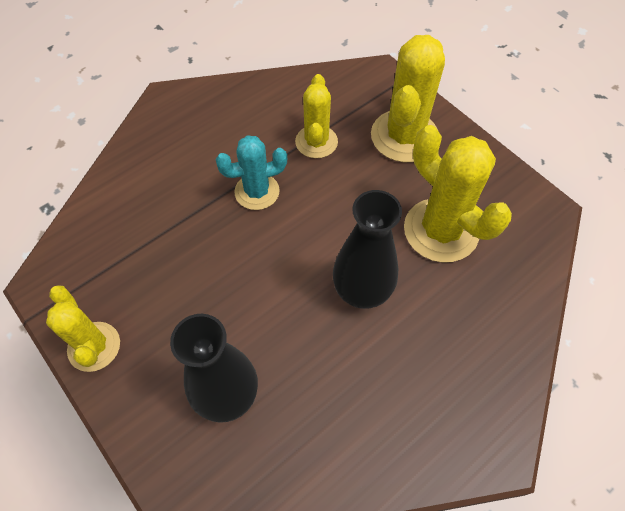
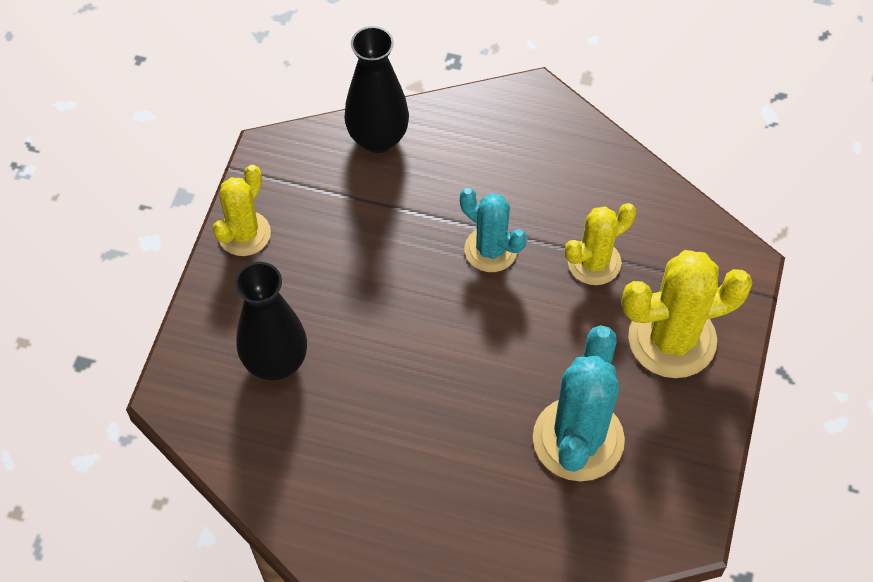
camera: 55 degrees right, 0 degrees up
(362, 291) = (453, 407): black vase -> black vase (378, 138)
(441, 230) = (578, 439): yellow cactus -> turquoise cactus

